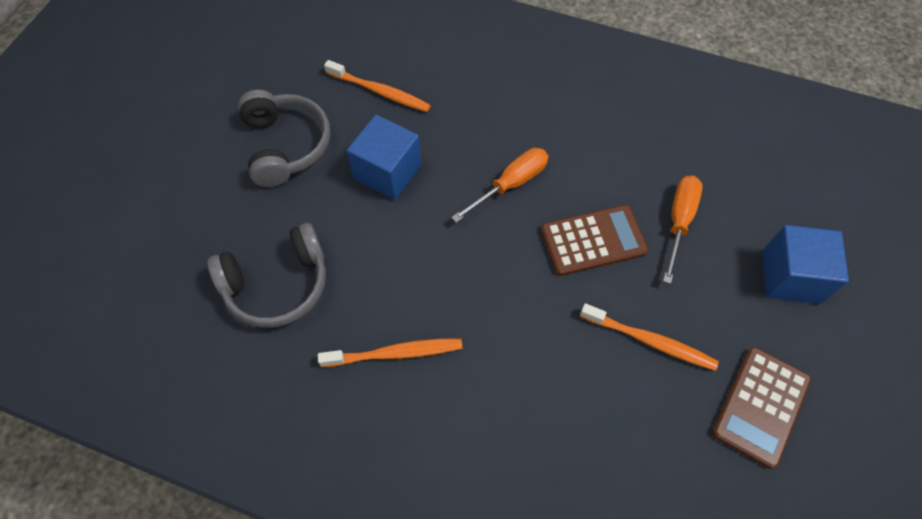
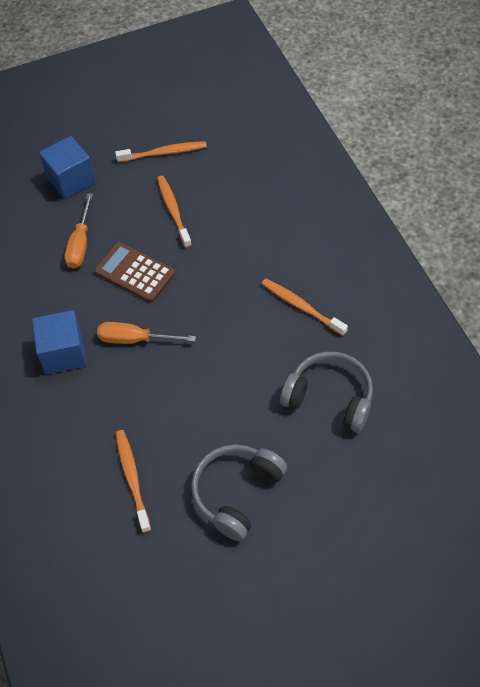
camera: 130 degrees left, 5 degrees down
(387, 172) = (194, 412): blue cube -> blue cube (63, 353)
(679, 222) = (80, 244): orange screwdriver -> orange screwdriver turned 60 degrees counterclockwise
(760, 406) = (164, 153): brown calculator -> orange toothbrush

